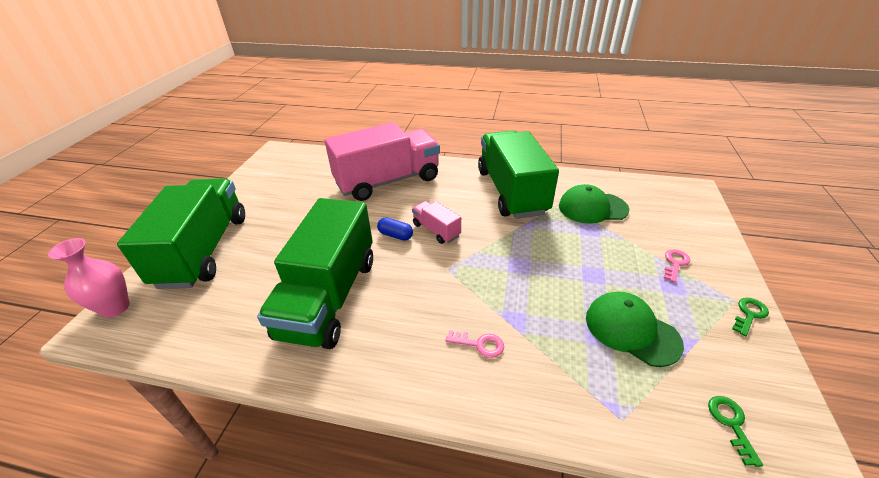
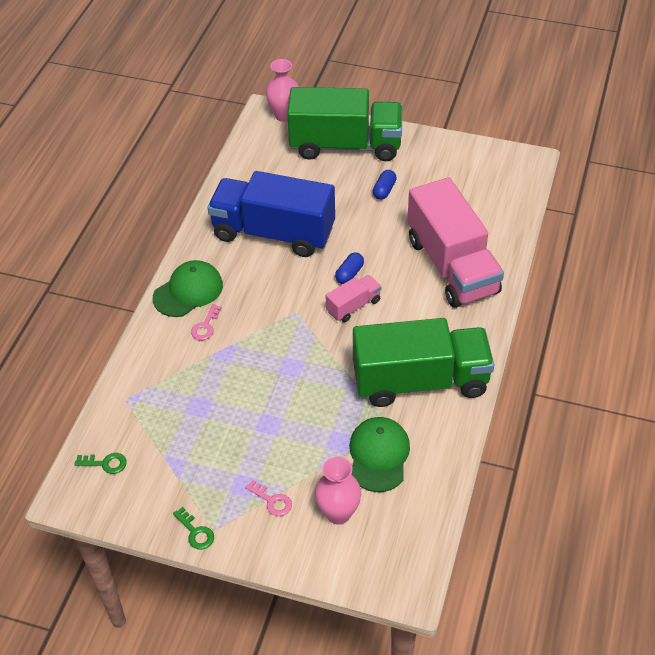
camera: 95 degrees right, 10 degrees up
(285, 220) = (384, 190): none -> blue capsule
(329, 297) = (273, 233): green truck -> blue truck
(631, 330) = (197, 431): green cap -> green cap (188, 291)
(659, 224) = (338, 513): none -> pink vase

